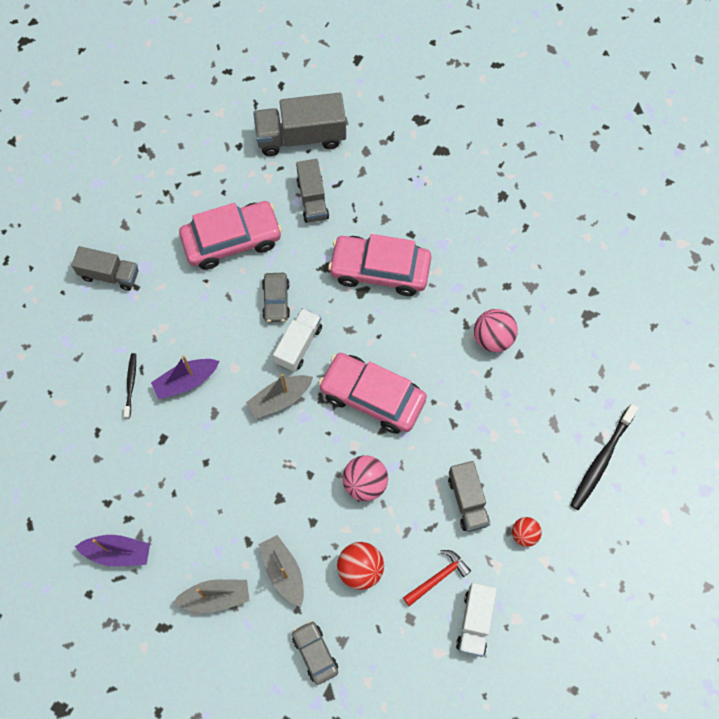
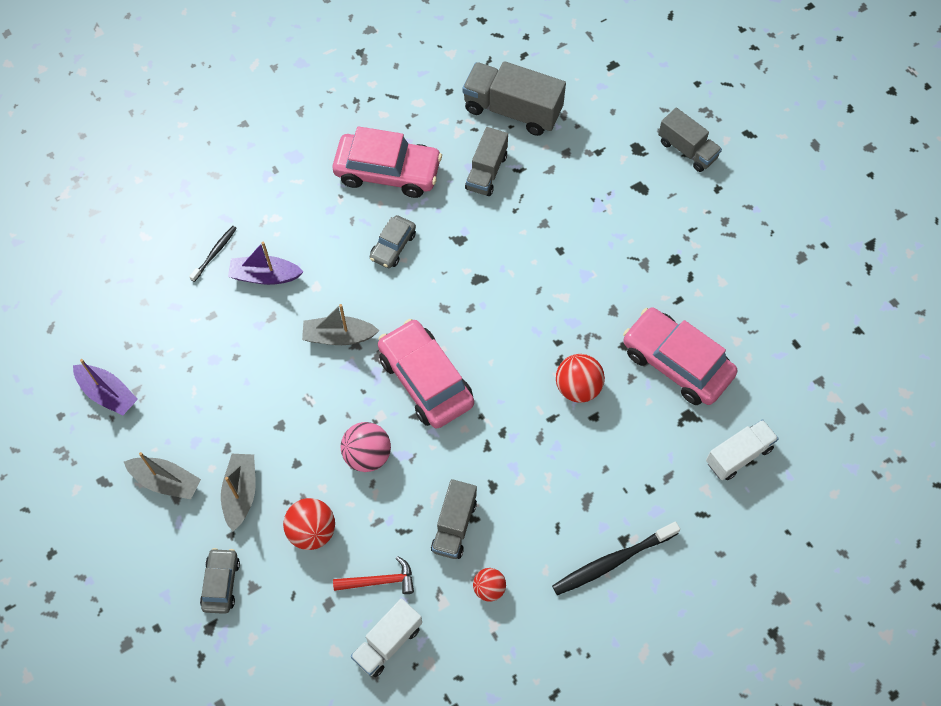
camera: 30 degrees right, 5 degrees down
(110, 275) = (259, 148): grey truck -> grey truck (687, 150)
(298, 345) = (388, 297): white truck -> white truck (738, 455)
(380, 270) = (508, 268): pink car -> pink car (676, 363)
(493, 338) = (578, 387): pink ball -> red ball

